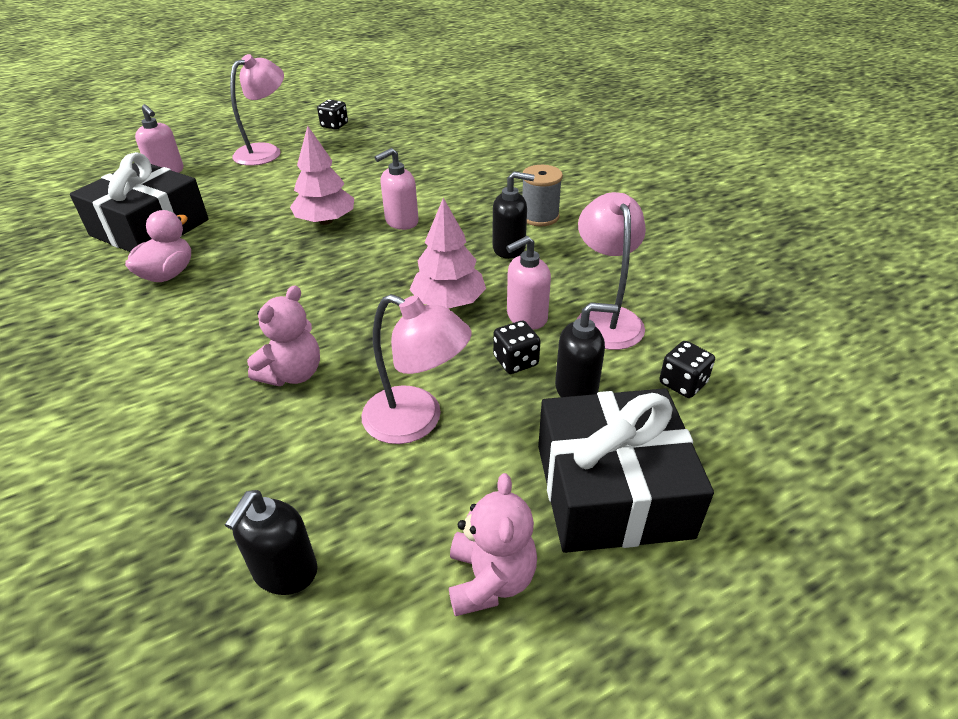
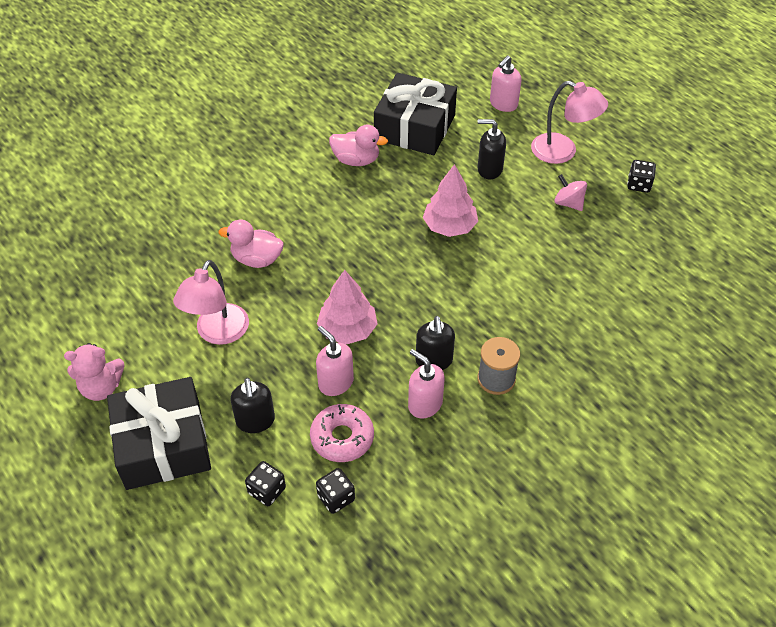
camera: 80 degrees right, 10 degrees up
(285, 572) = (108, 298): black soap dispenser -> black soap dispenser (489, 169)
(292, 374) = (257, 259): pink teddy bear -> pink duck
(335, 157) = (568, 203): none -> pink spinning top
(401, 222) = (461, 277): pink soap dispenser -> pink soap dispenser (424, 404)
(516, 361) = (282, 381): black dice -> black dice (336, 498)
(606, 318) = (342, 438): pink lamp -> pink donut

